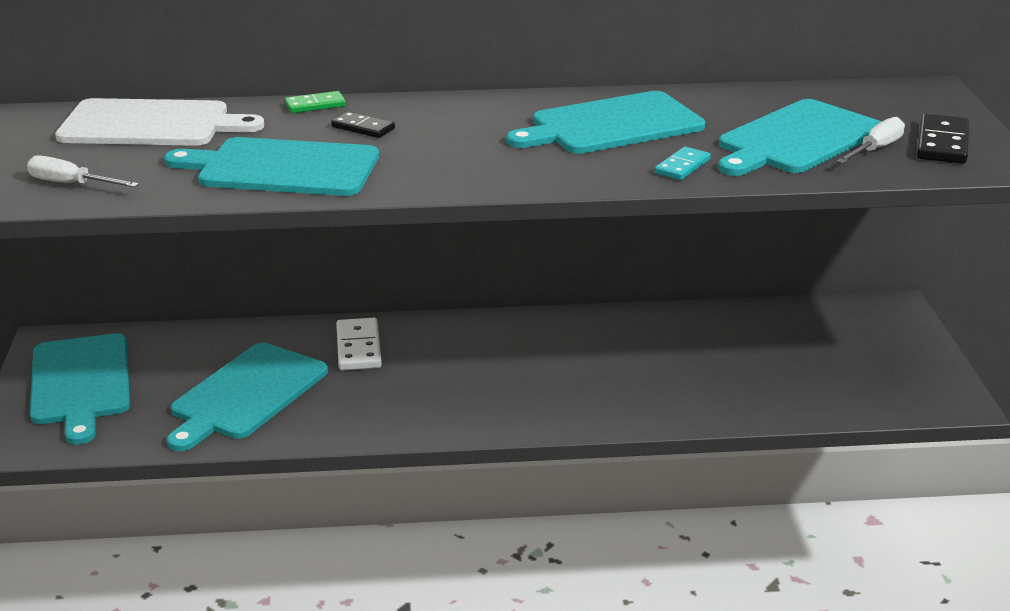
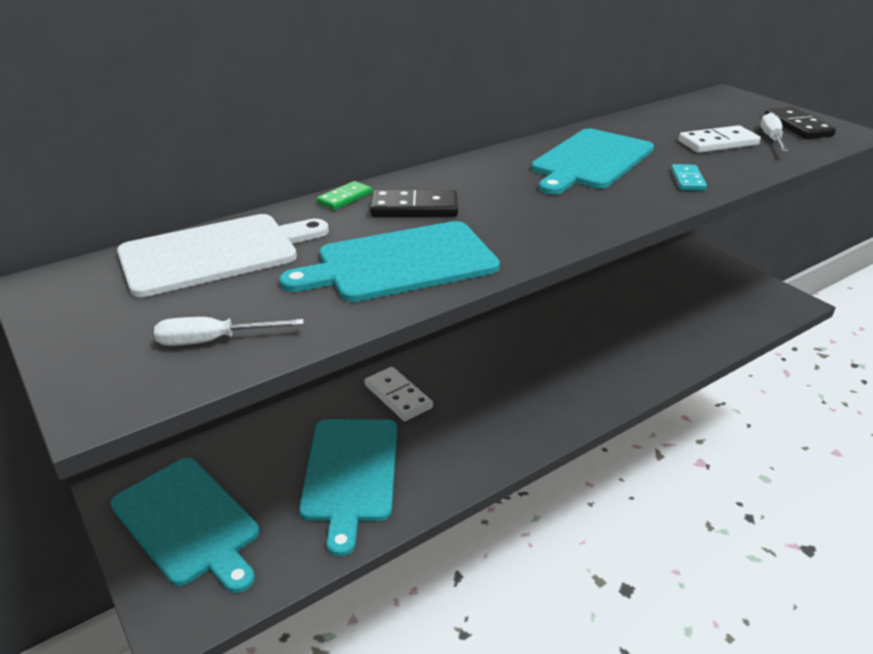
camera: 30 degrees left, 5 degrees up
(363, 128) = (414, 208): black domino -> black domino, size x1.57
(796, 139) = (718, 143): turquoise cutting board -> white domino

